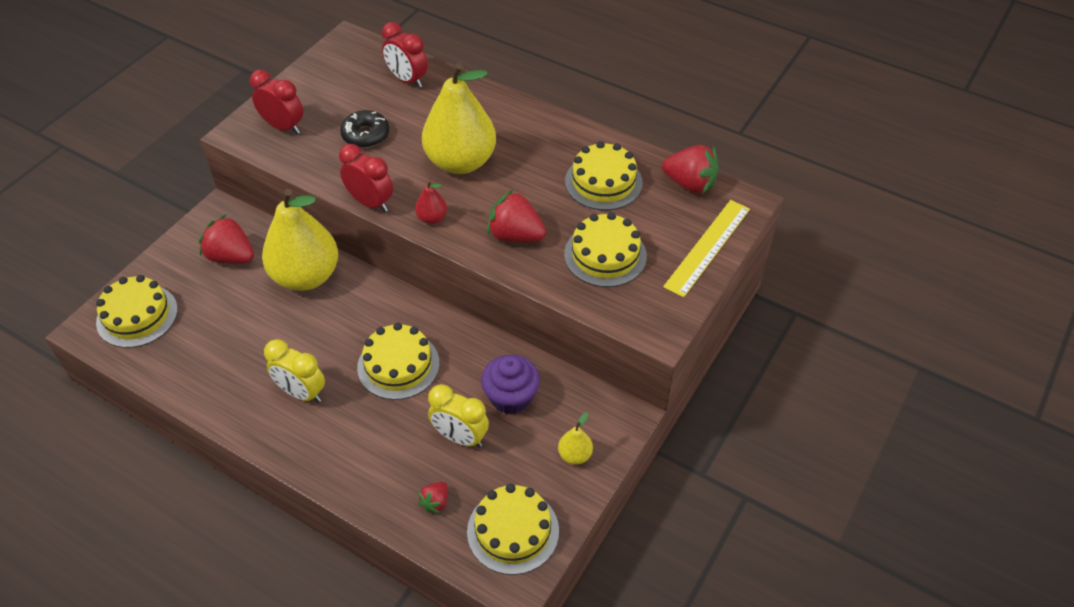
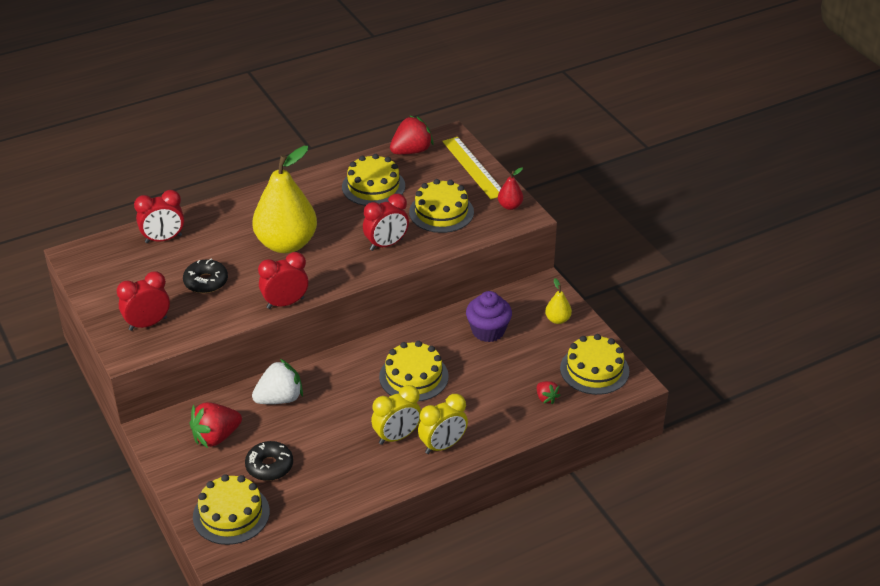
camera: 60 degrees left, 10 degrees down
(211, 313) = (269, 466): none -> black donut
(306, 276) = (280, 398): yellow pear -> white strawberry
(432, 218) = (331, 278): red pear -> red pear (510, 206)
(460, 437) = (502, 367): yellow clock -> yellow clock (443, 446)
(515, 235) = (386, 244): red strawberry -> red clock

